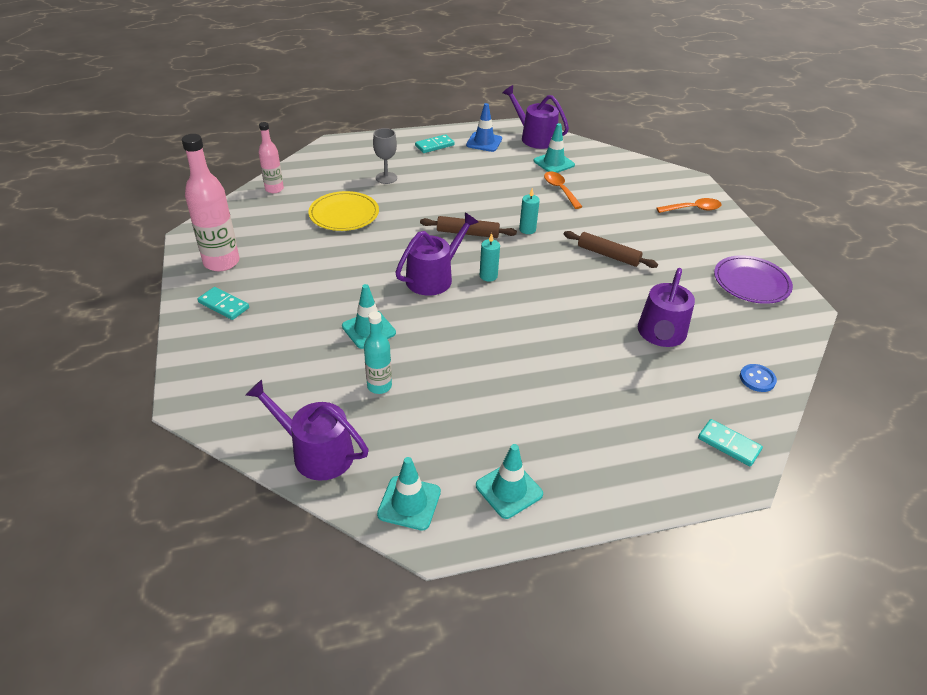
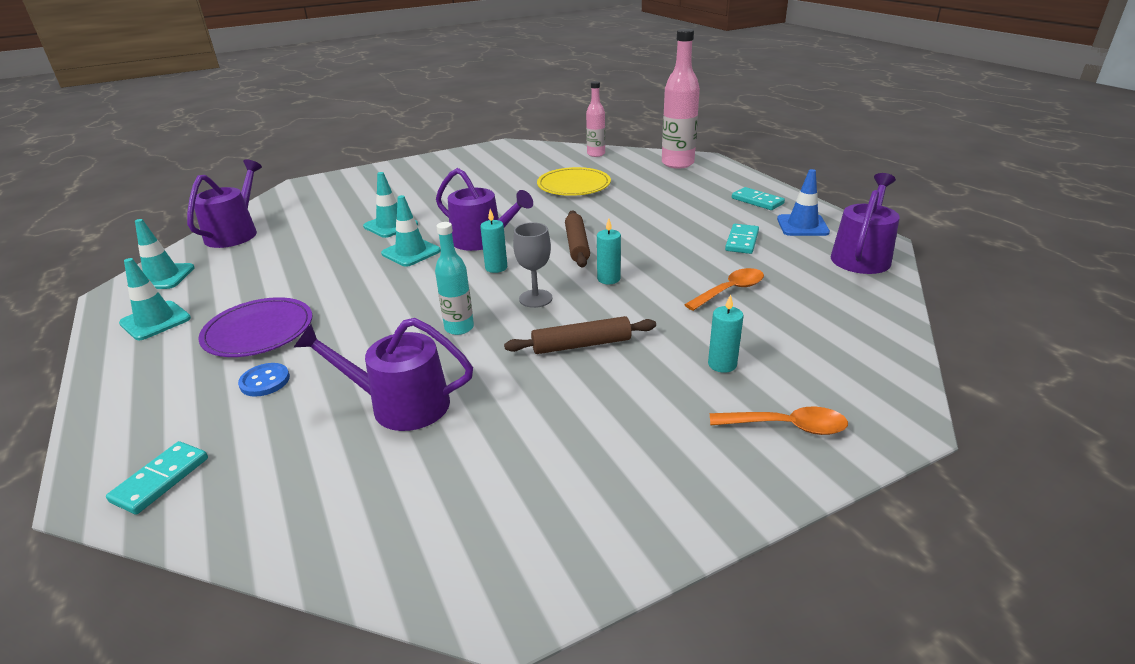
camera: 80 degrees right, 10 degrees down
(221, 262) = (473, 160): pink bottle -> pink bottle (677, 163)
(224, 305) = (416, 171): turquoise domino -> turquoise domino (742, 241)
(379, 386) = (311, 242): turquoise bottle -> turquoise bottle (459, 328)
(386, 178) = (658, 190): grey goblet -> grey goblet (535, 298)
(554, 163) = (803, 278): turquoise traffic cone -> turquoise traffic cone (411, 252)
(608, 255) = (581, 345): brown rolling pin -> brown rolling pin turned 60 degrees clockwise
(638, 213) = (722, 364): none -> turquoise candle
(693, 209) = (787, 426): orange spoon -> orange spoon turned 60 degrees counterclockwise
(751, 282) = (572, 511): purple plate -> purple plate (258, 331)
(757, 379) = (294, 515): blue button -> blue button (265, 381)

